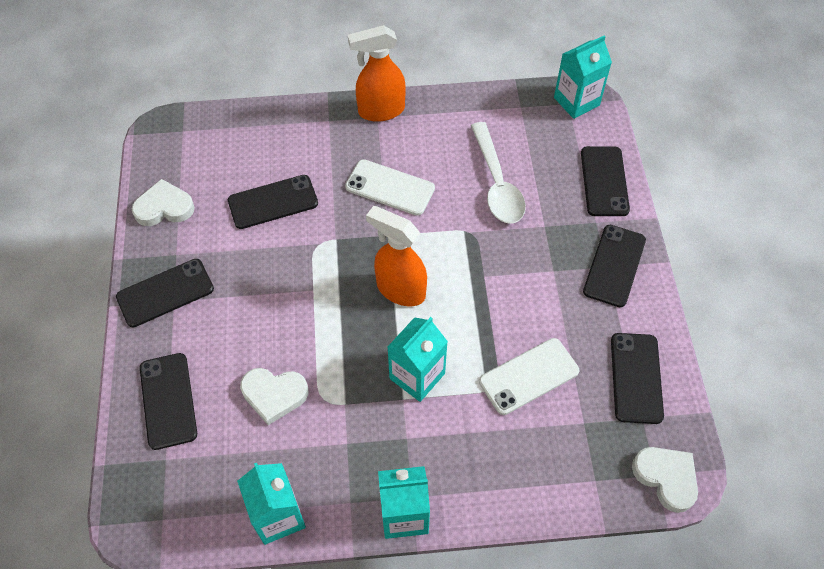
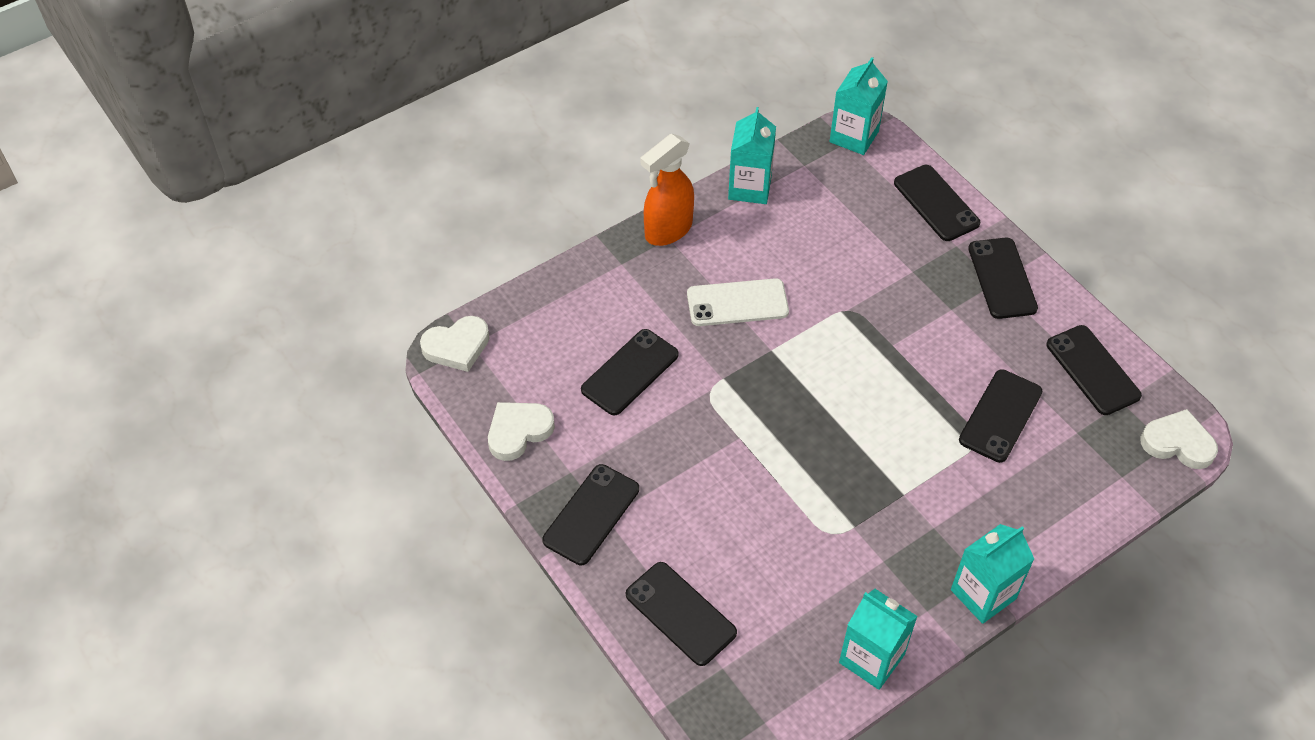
camera: 30 degrees left, 5 degrees down
(274, 395) = (780, 554): white heart -> white heart (457, 346)
(400, 289) = (823, 396): orange spray bottle -> none
(417, 376) = (901, 467): turquoise carton -> turquoise carton (749, 187)
(497, 183) = (838, 251): white spoon -> none
(529, 376) = (1000, 416): white phone -> black phone

